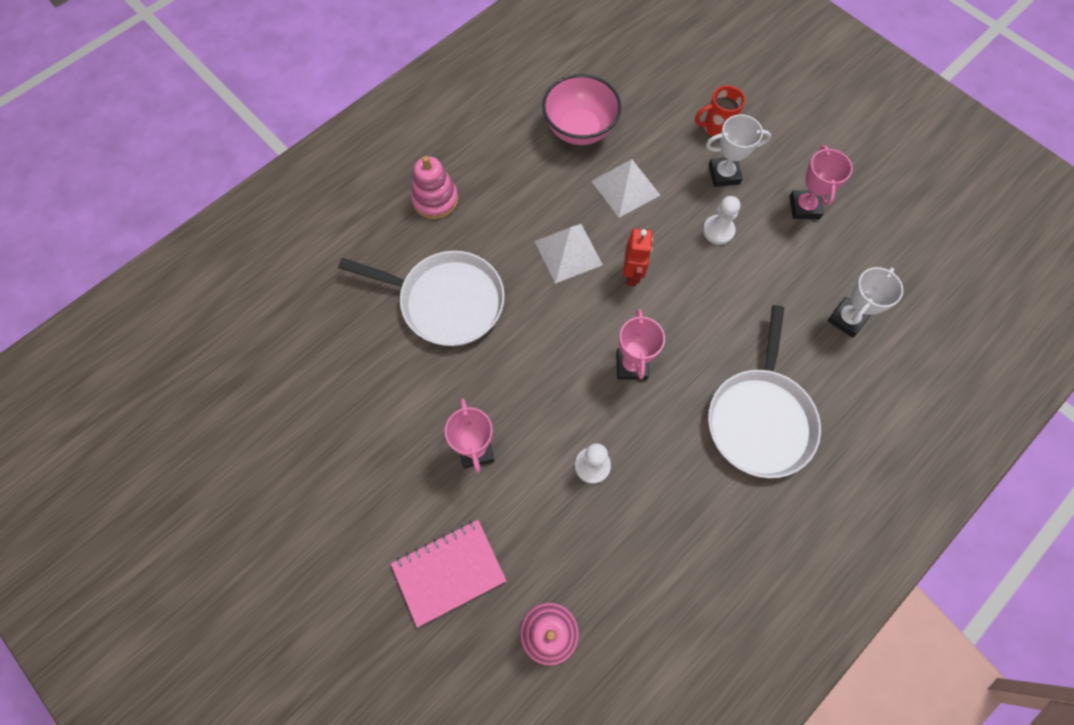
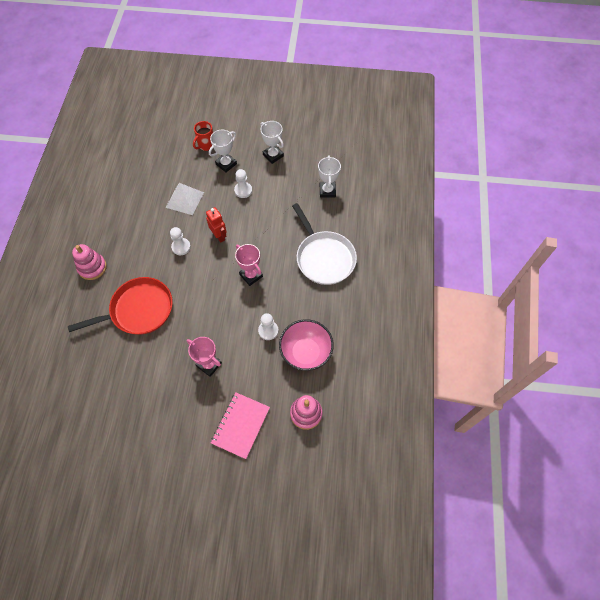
camera: 40 degrees left, 5 degrees down
(447, 301) = (139, 310): white pan -> red pan
(568, 253) = (181, 247): white pyramid -> white pawn
(579, 129) = (140, 187): pink bowl -> pink bowl (306, 352)
(804, 207) = (273, 155): pink trophy -> white trophy

